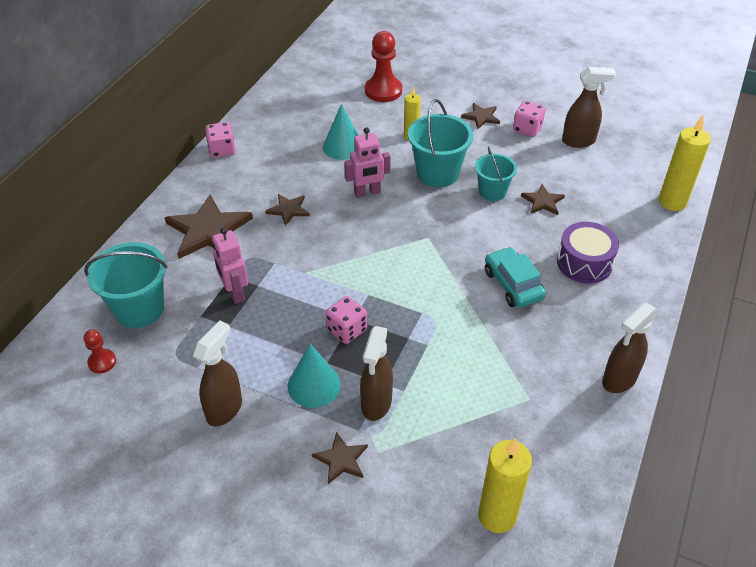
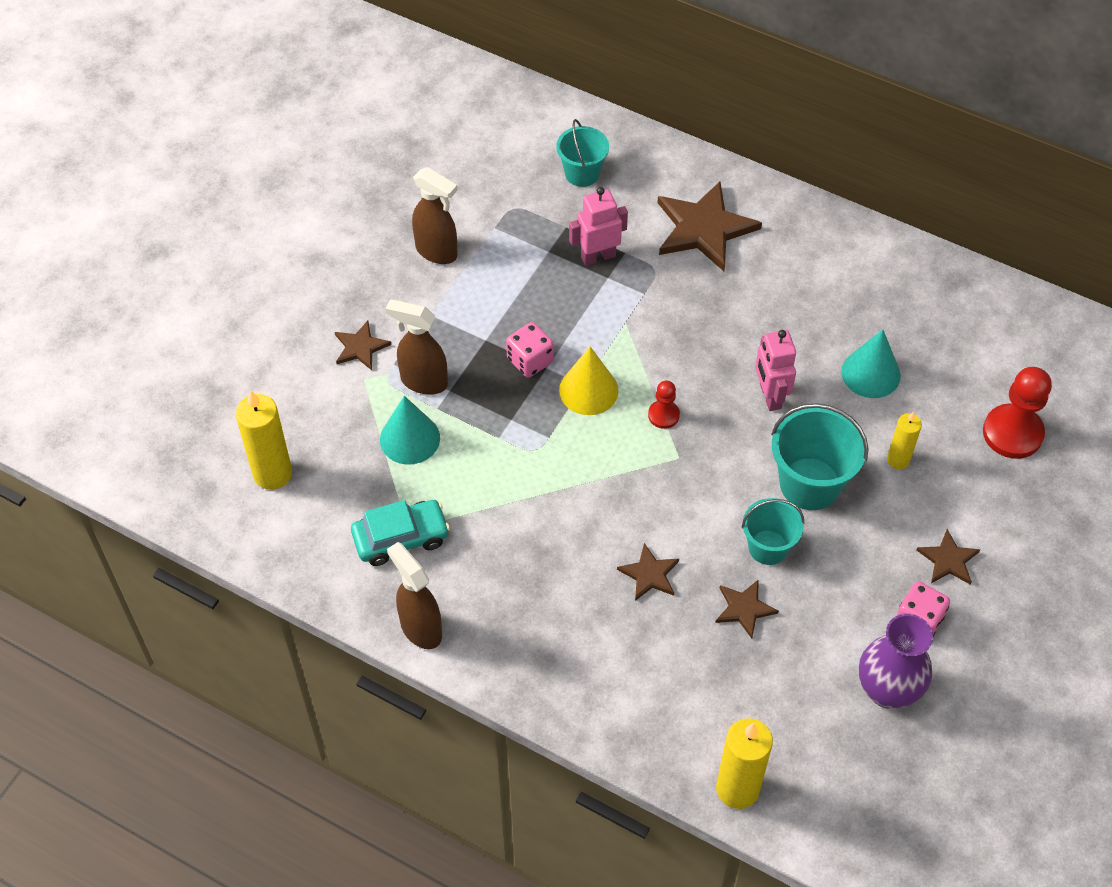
camera: 95 degrees right, 10 degrees up
(102, 362) = (511, 150): red pawn -> red pawn (663, 415)
(139, 309) = (582, 173): turquoise bucket -> turquoise bucket, size x0.64
(222, 150) = (862, 237): pink dice -> none
(288, 210) = (738, 308): brown star -> brown star (649, 574)
(314, 385) = (456, 327): turquoise cone -> turquoise cone (410, 438)
(373, 291) = (588, 390): none -> yellow cone
(513, 285) = (585, 542): turquoise car -> turquoise car (401, 538)
(579, 141) = (887, 690): brown spray bottle -> purple vase
(584, 263) = (618, 635): purple drum -> none

